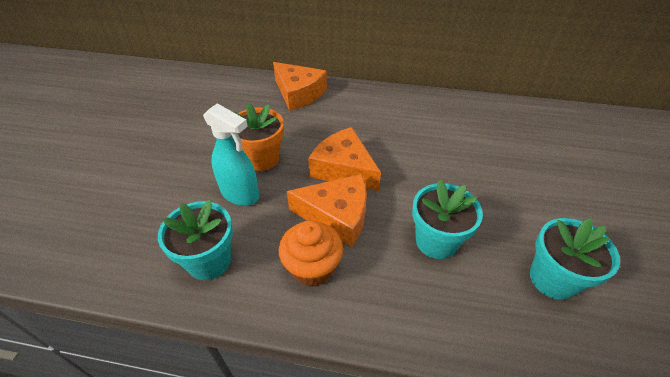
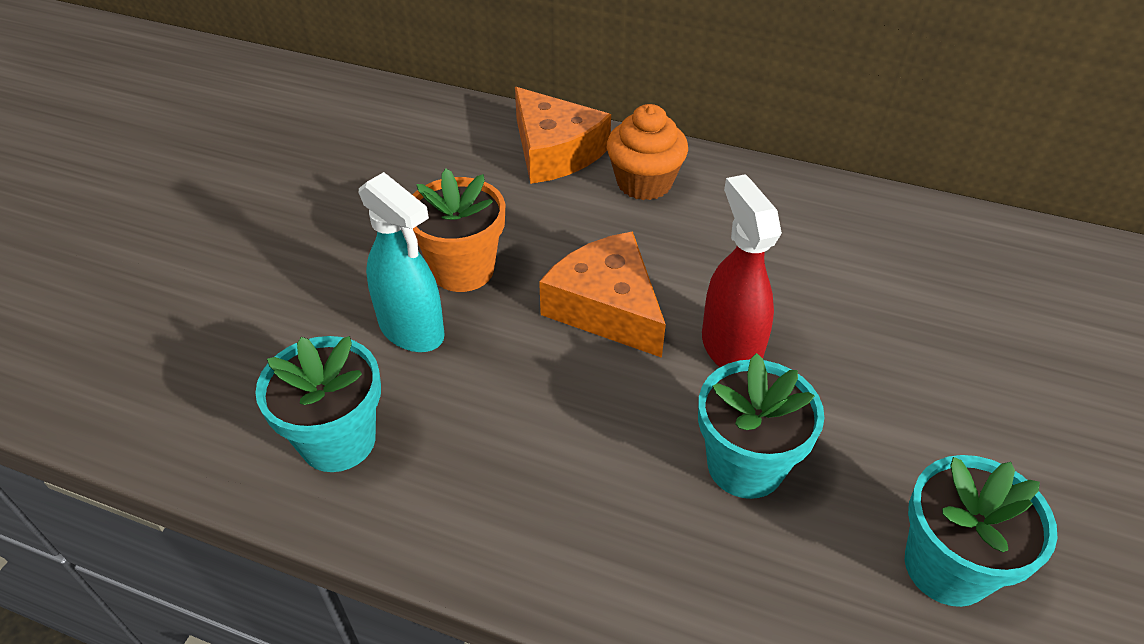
camera: 10 degrees right, 0 degrees up
(312, 267) = (511, 478): orange cupcake -> orange cupcake (644, 183)
(337, 215) = (574, 393): orange cheese -> none
(412, 181) = (730, 348): none -> red spray bottle

